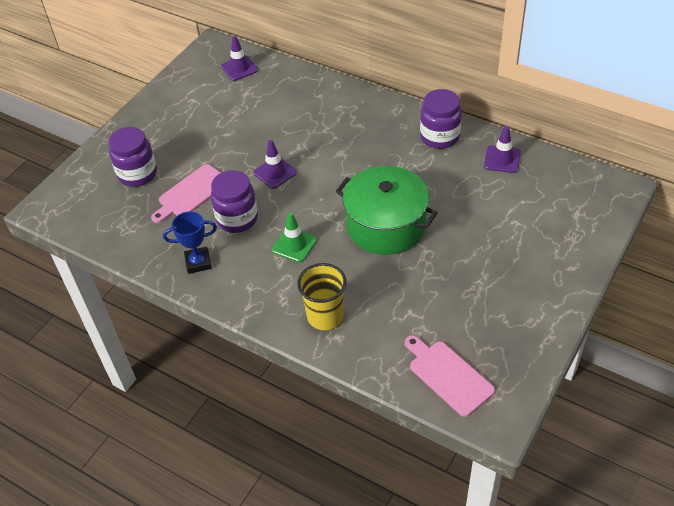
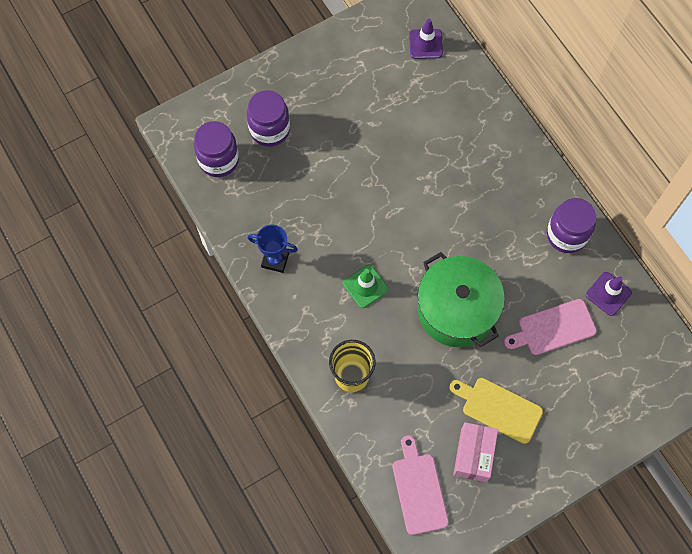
camera: 25 degrees right, 20 degrees up
(191, 193) = (306, 179): pink cutting board -> pink cutting board (553, 328)
(237, 219) = (331, 230): purple jar -> purple jar (219, 160)
(275, 173) = (391, 195): purple traffic cone -> none
(473, 279) = (498, 409): none -> yellow cutting board
(477, 323) = (473, 455): none -> pink box

